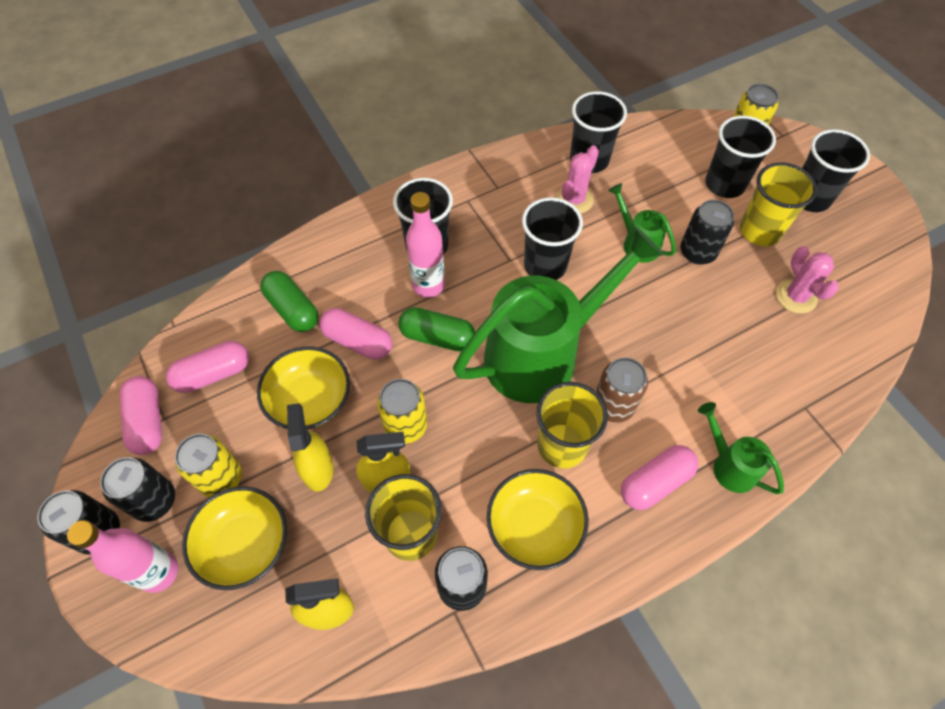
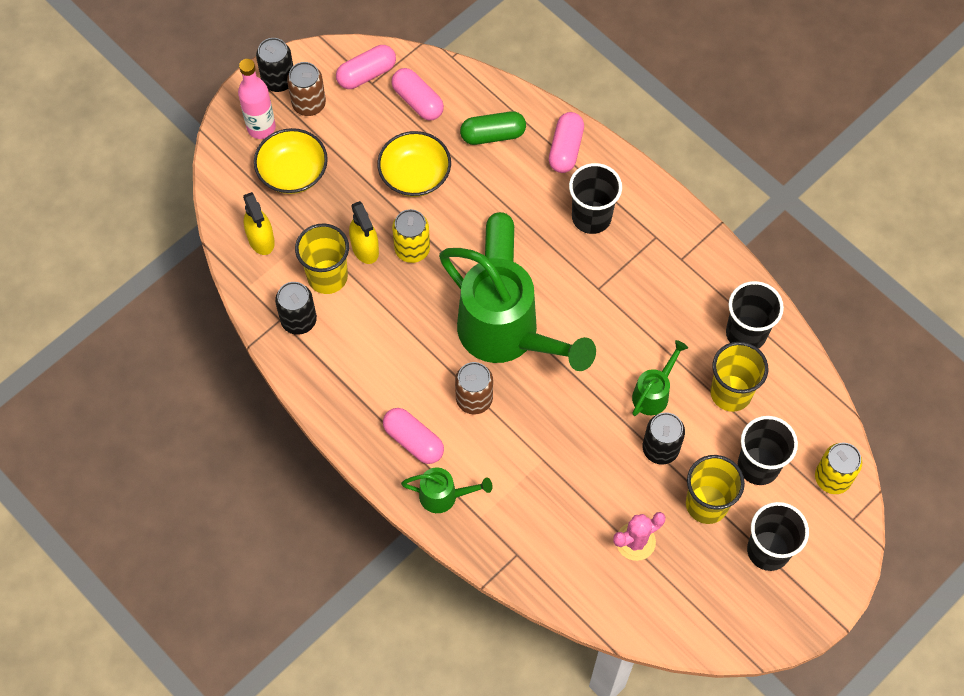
camera: 75 degrees right, 5 degrees up
(154, 501) = (309, 104): black can -> brown can
(221, 478) = (336, 139): yellow can -> none
(292, 309) = (493, 135): green capsule -> green capsule turned 45 degrees clockwise
(318, 468) = (361, 199): yellow spray bottle -> none
(358, 341) = (477, 192): pink capsule -> pink capsule (565, 149)
(428, 285) = (549, 230): pink bottle -> none
(534, 526) = (355, 359): yellow bowl -> none
(545, 265) = (601, 319): black cup -> none
(562, 445) = (427, 366): yellow cup -> yellow cup (731, 393)
(574, 200) = (688, 329): pink cactus -> none
(729, 465) = (444, 496): green watering can -> green watering can turned 60 degrees clockwise

